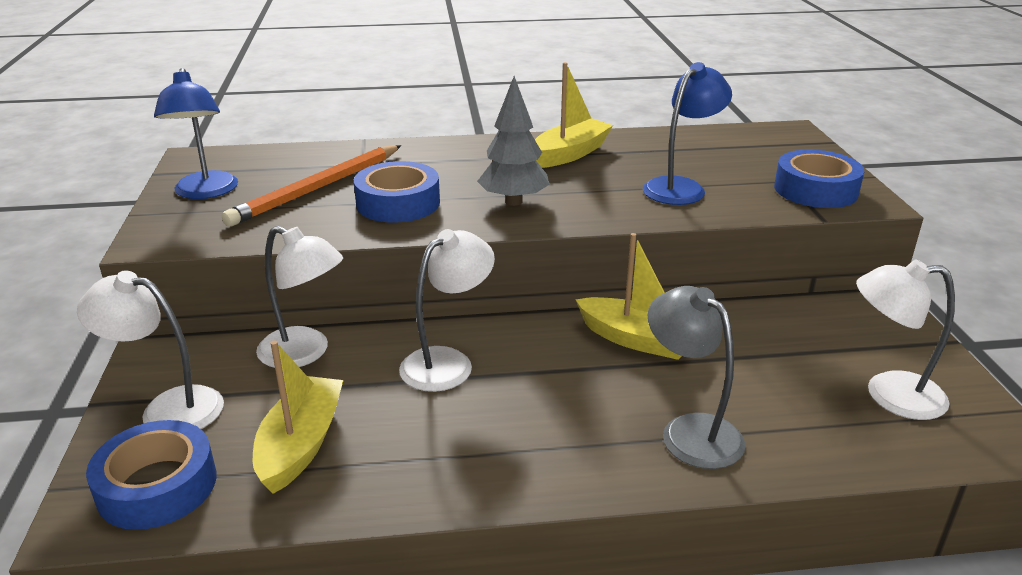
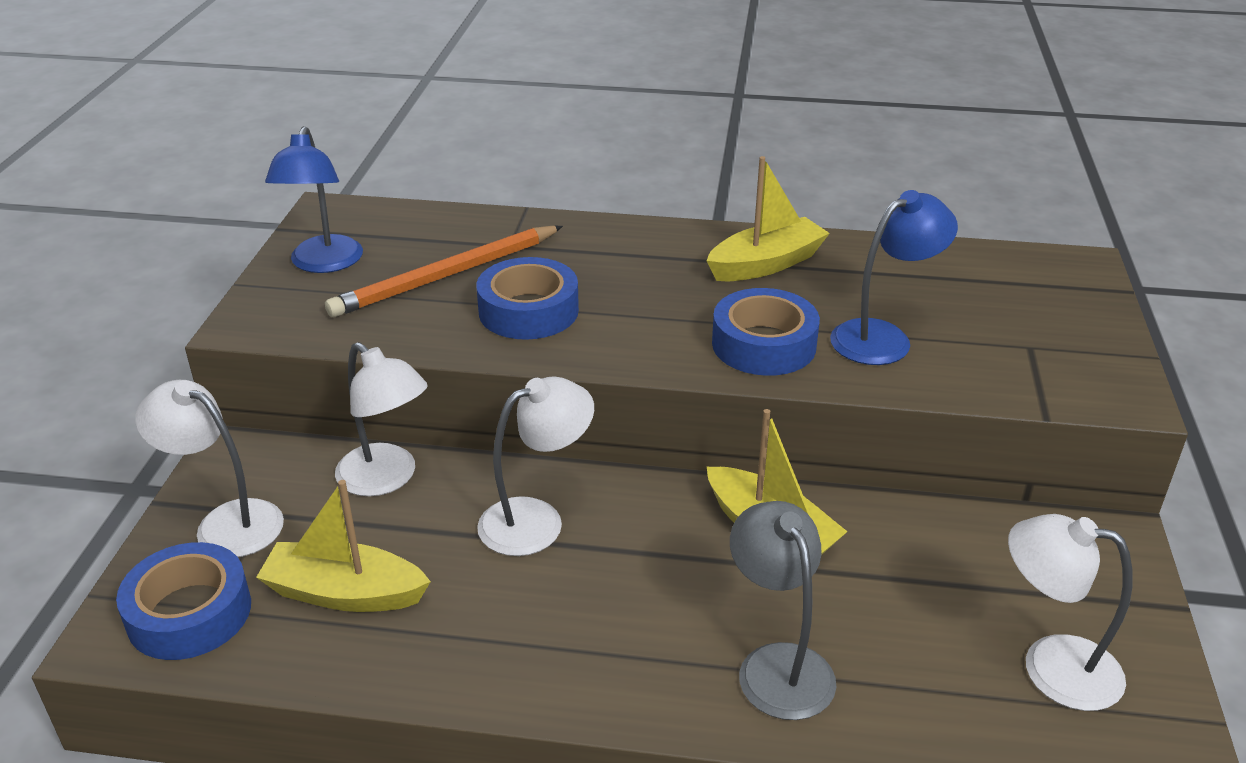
camera: 15 degrees right, 5 degrees up
(301, 444) = (344, 593): yellow boat -> yellow boat turned 105 degrees counterclockwise
(513, 201) = (664, 328): grey tree -> none
(815, 190) = (1061, 367): blue tape -> blue tape (764, 344)

